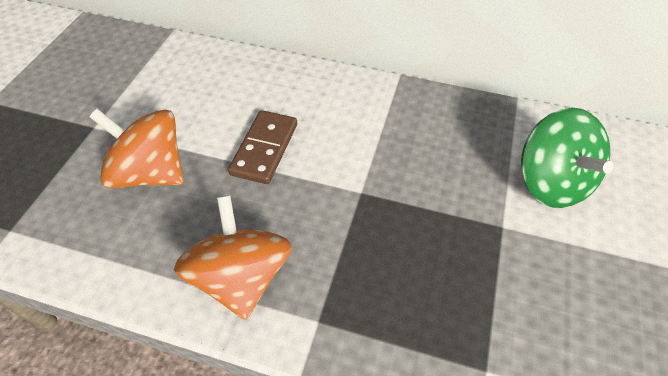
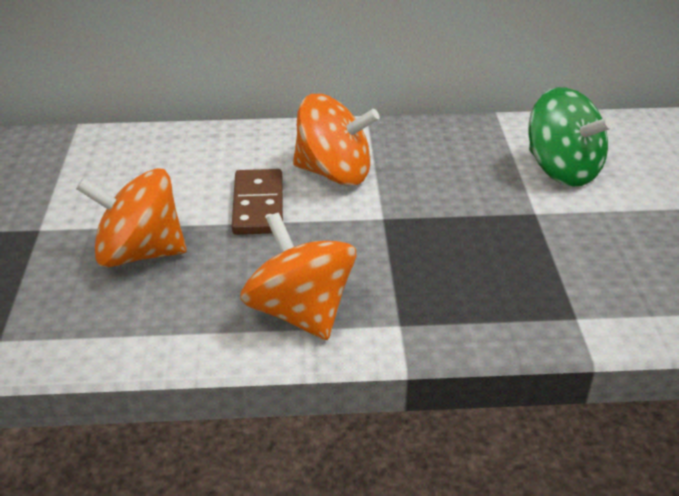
camera: 20 degrees left, 15 degrees down
(343, 131) = (334, 173): none -> orange spinning top

